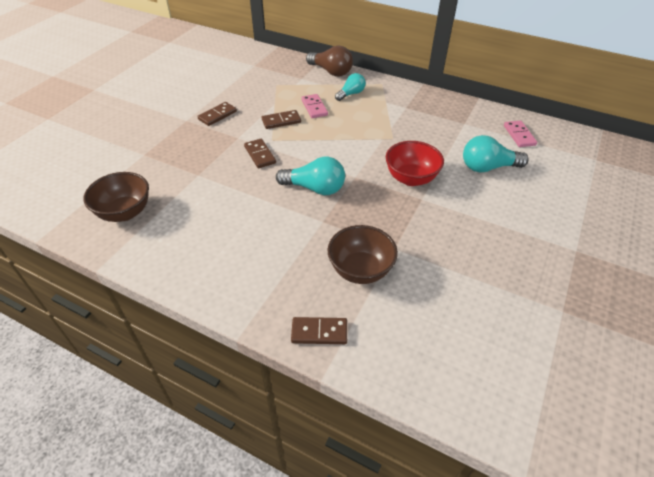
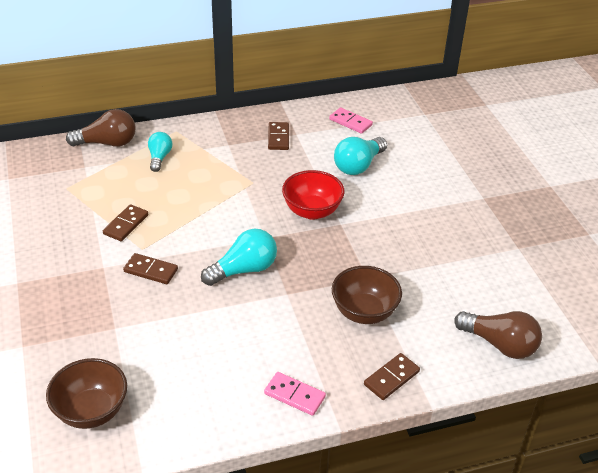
camera: 45 degrees left, 5 degrees down
(217, 115) = (46, 257): brown domino -> brown domino (278, 138)
(314, 107) = (141, 192): pink domino -> pink domino (294, 395)
(443, 376) = (499, 344): none -> brown light bulb

